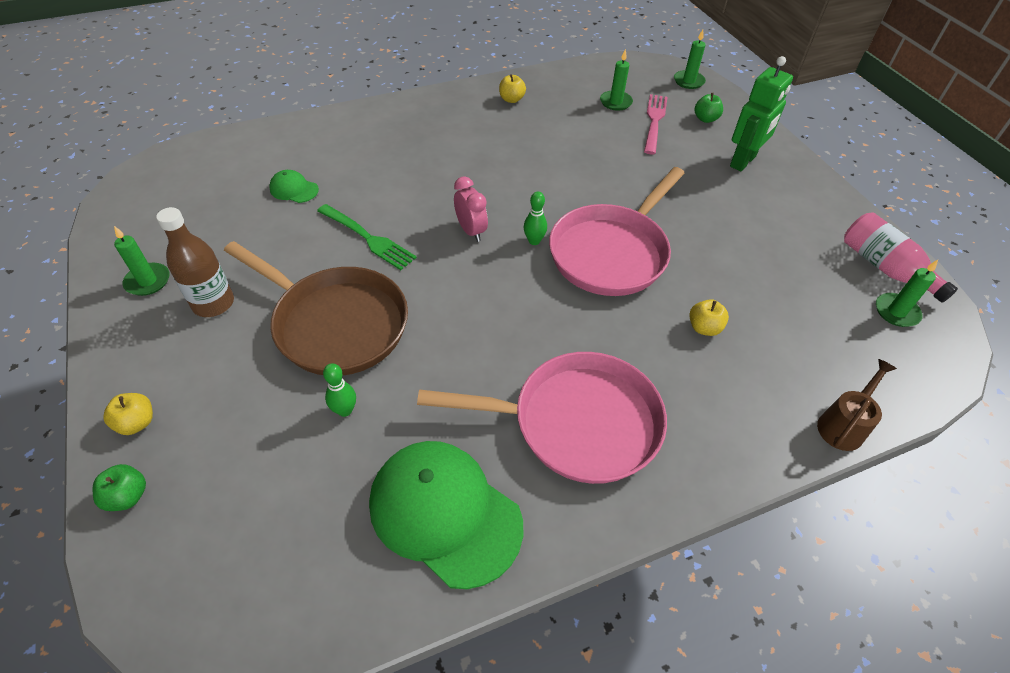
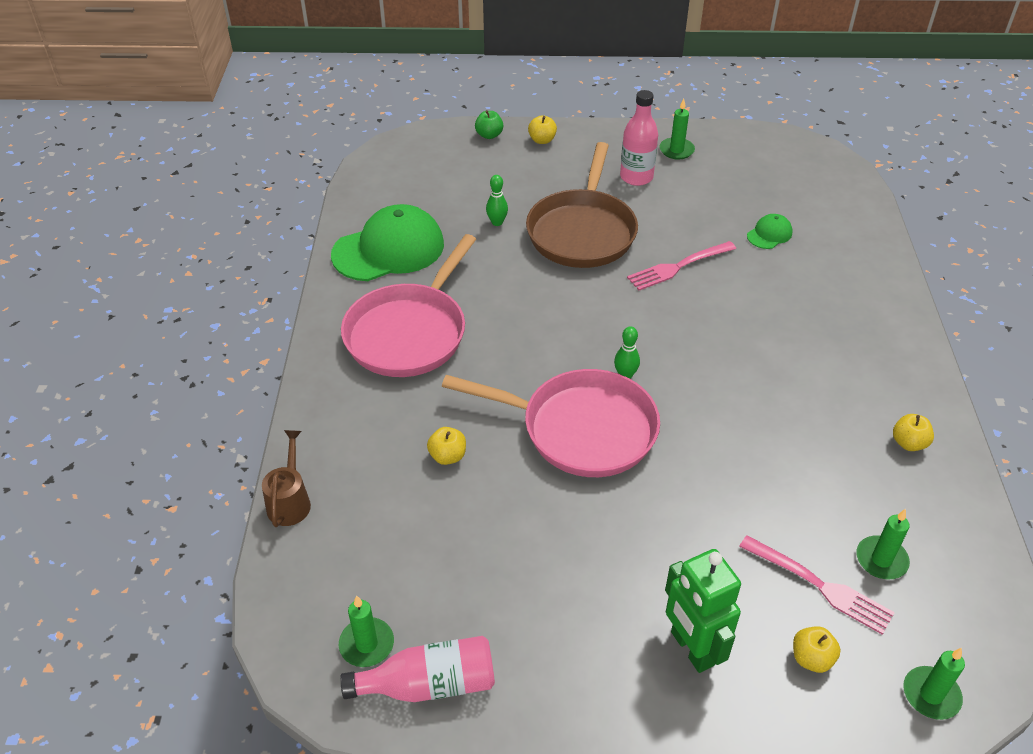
camera: 115 degrees right, 5 degrees down
(213, 303) = (636, 177): brown bottle -> pink bottle
(335, 324) = (582, 231): brown pan -> brown pan turned 45 degrees counterclockwise
(368, 238) = (678, 267): green fork -> pink fork
(471, 231) = (660, 335): pink clock -> none
(611, 252) = (581, 429): pink pan -> pink pan turned 135 degrees clockwise
(705, 119) = (811, 658): green apple -> yellow apple
(843, 425) = (290, 501): brown watering can -> brown watering can turned 150 degrees counterclockwise

